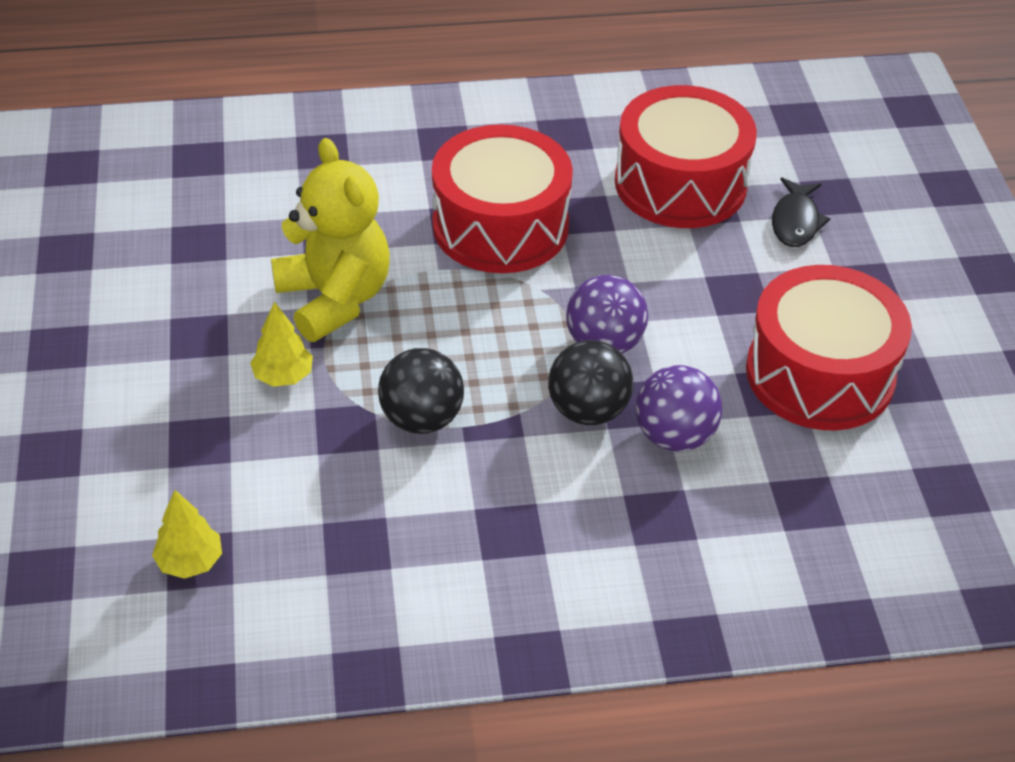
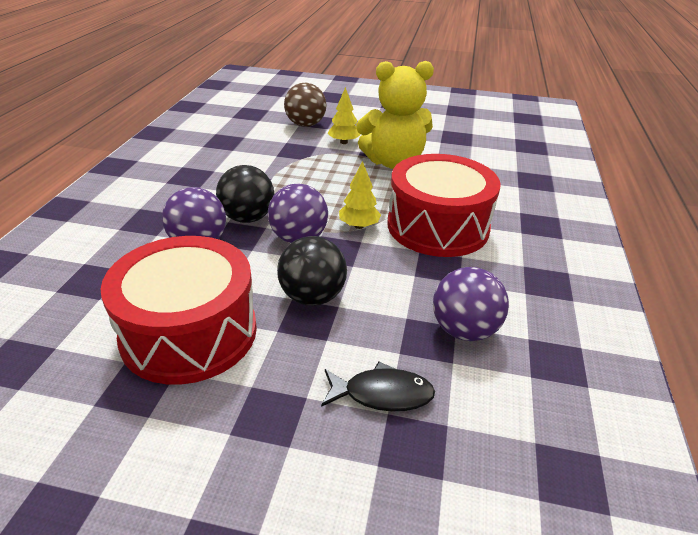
camera: 110 degrees right, 10 degrees down
(190, 562) = (251, 111): yellow tree -> yellow tree (359, 226)
(225, 451) = (305, 125): none -> brown ball
(421, 419) = (286, 169): black ball -> black ball (312, 297)
(680, 183) = (464, 330): red drum -> purple ball
(795, 221) = (382, 394): black fish -> black fish turned 150 degrees clockwise

